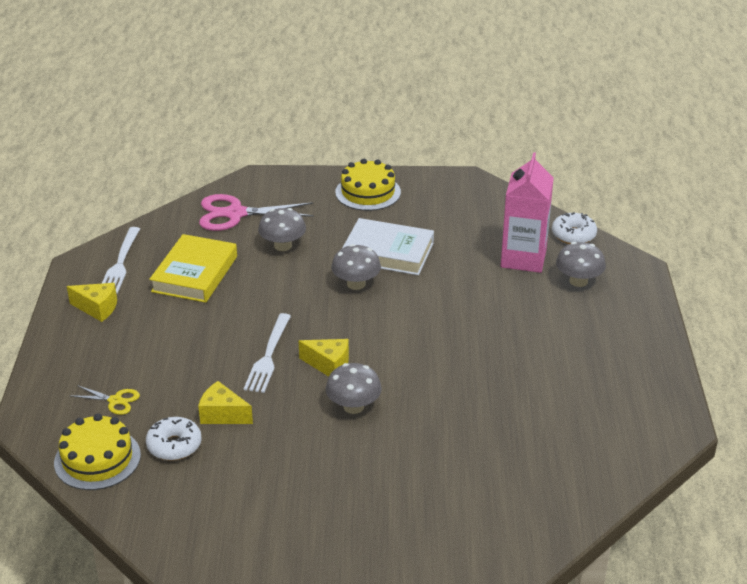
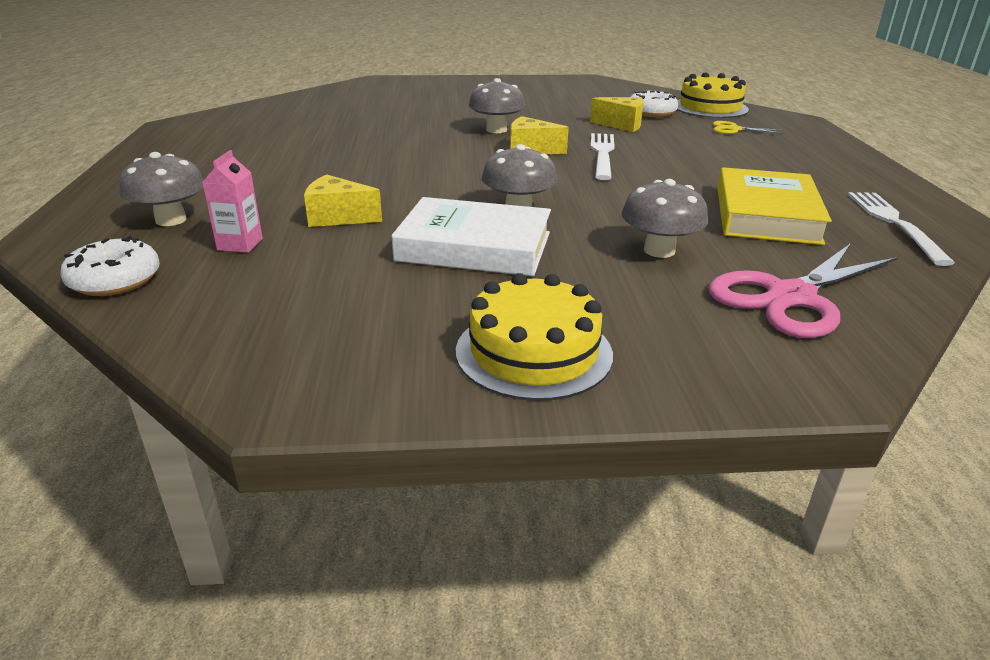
camera: 175 degrees right, 5 degrees down
(97, 308) = (851, 182): yellow cheese -> yellow cheese (338, 217)
(235, 214) = (791, 297): pink scissors -> pink scissors turned 150 degrees clockwise
(523, 258) = (240, 244): pink carton -> pink carton, size x0.47

